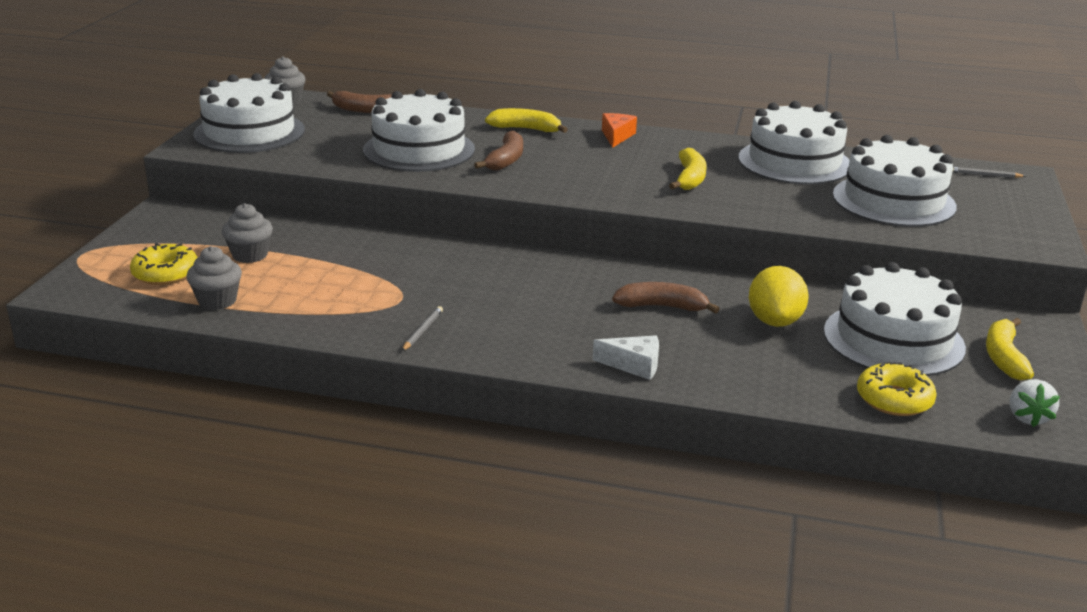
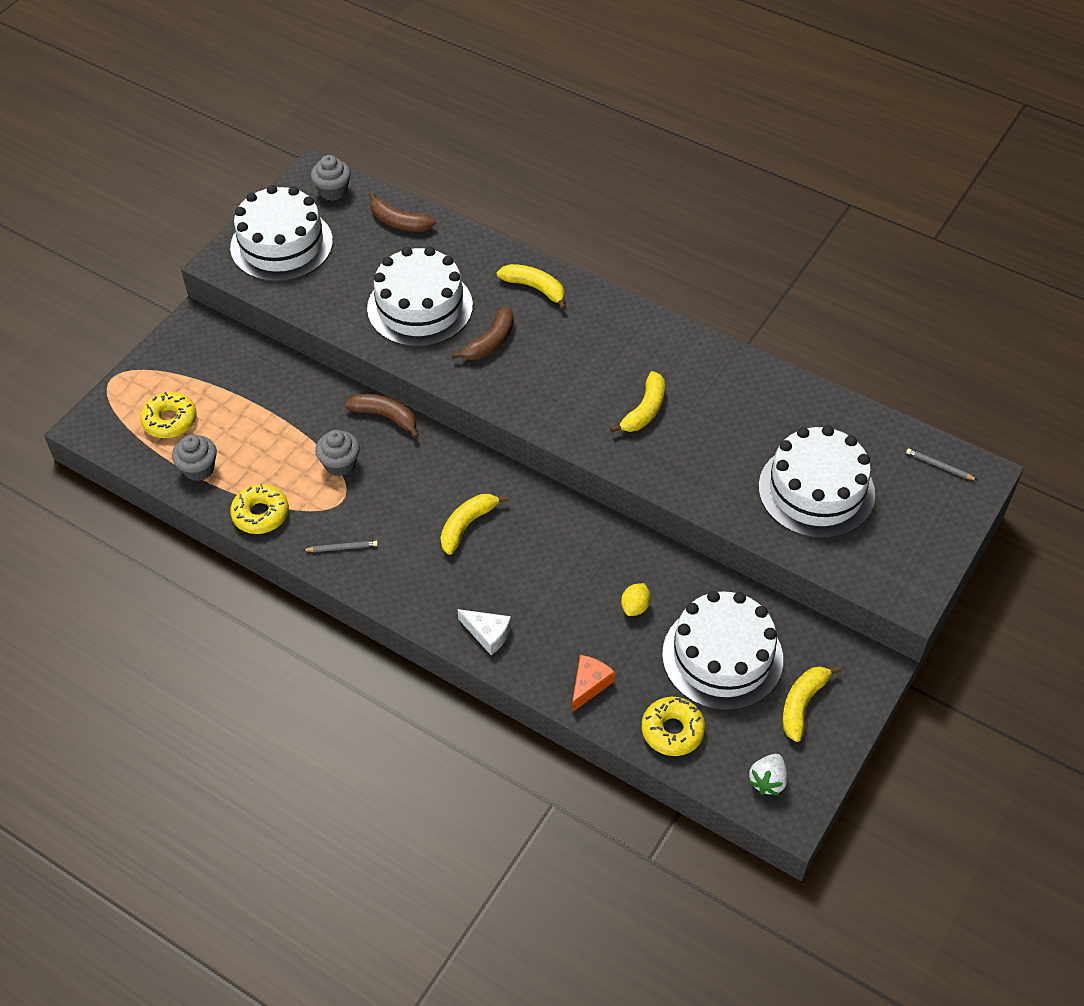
camera: 20 degrees right, 25 degrees up
(250, 255) = (243, 409): grey cupcake -> grey cupcake (340, 464)
(310, 321) = (261, 514): none -> yellow donut
(423, 331) = (342, 548): grey pencil -> grey pencil turned 45 degrees clockwise
(553, 295) = (467, 525): none -> yellow banana
(616, 136) = (615, 319): orange cheese -> orange cheese (589, 684)
(662, 306) = (550, 563): brown banana -> brown banana (386, 416)
(774, 321) = (635, 607): yellow lemon -> yellow lemon, size x0.56
(794, 162) = (763, 402): white cake -> none

